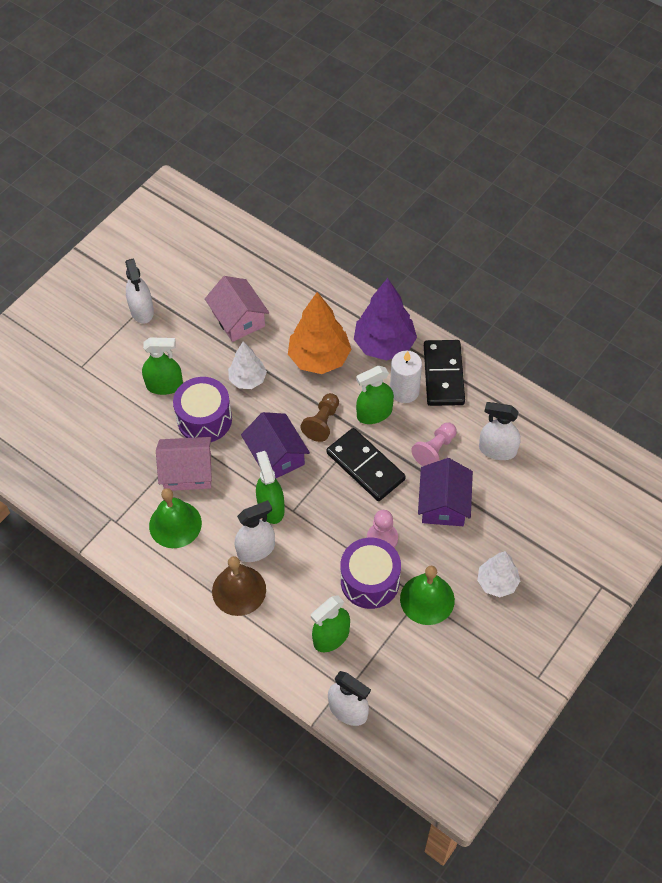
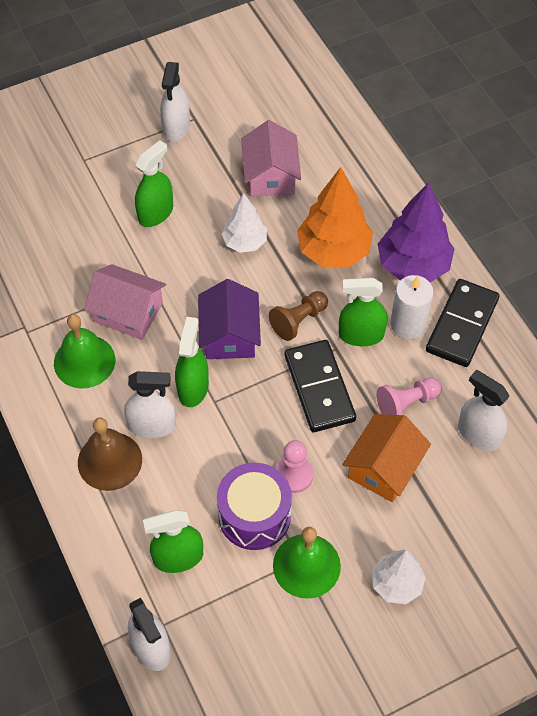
camera: 25 degrees right, 0 degrees up
(164, 385) = (156, 213): green spray bottle -> green spray bottle turned 75 degrees counterclockwise
(204, 419) = (176, 265): purple drum -> none
(443, 503) = (384, 467): purple house -> orange house

